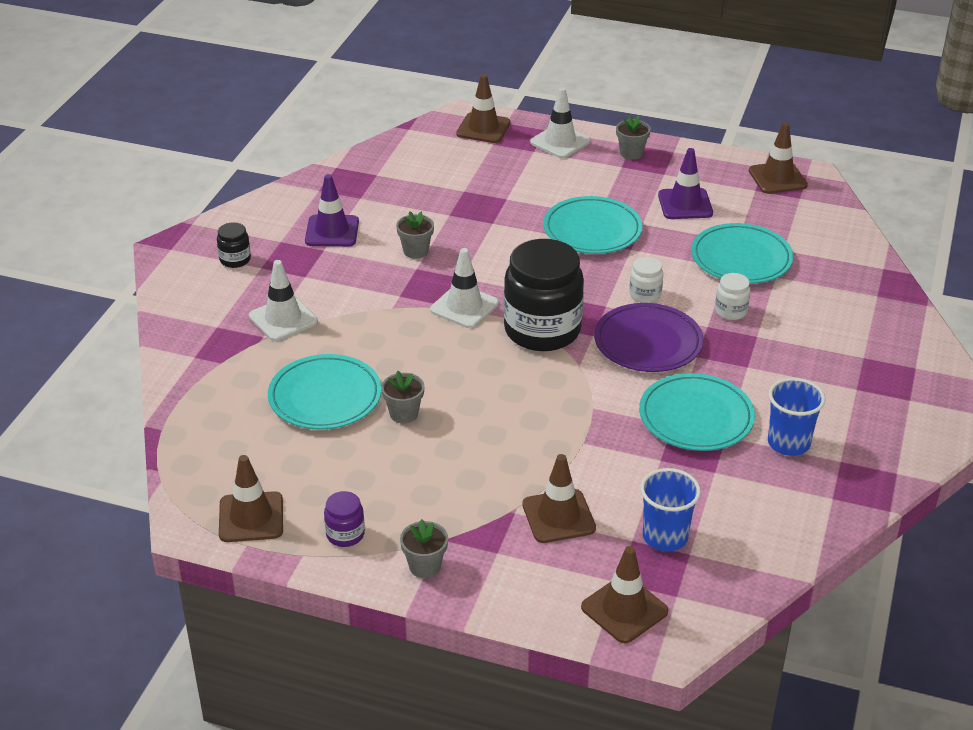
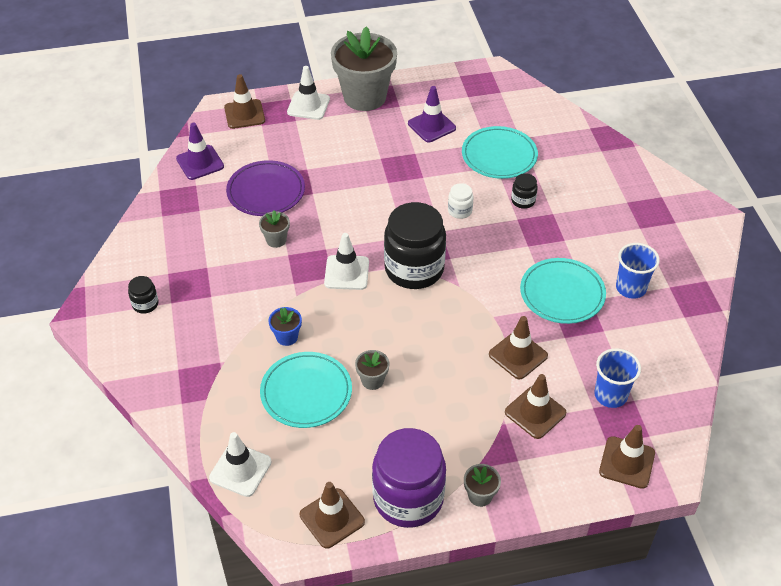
camera: 30 degrees left, 10 degrees up
(283, 319) = (223, 340): white traffic cone -> white traffic cone (240, 470)
(332, 231) = (201, 248): purple traffic cone -> purple traffic cone (200, 163)
(345, 534) = (408, 498): purple jar -> purple jar, size x2.32
(349, 340) = (287, 337): none -> blue flower pot
(592, 230) = (386, 172): turquoise plate -> none
(631, 153) = (365, 97): grey flower pot -> grey flower pot, size x2.40
(648, 342) = (489, 248): purple plate -> purple plate (266, 191)
(730, 311) = (523, 201): white jar -> black jar
(777, 178) = (475, 81): brown traffic cone -> brown traffic cone (518, 355)

